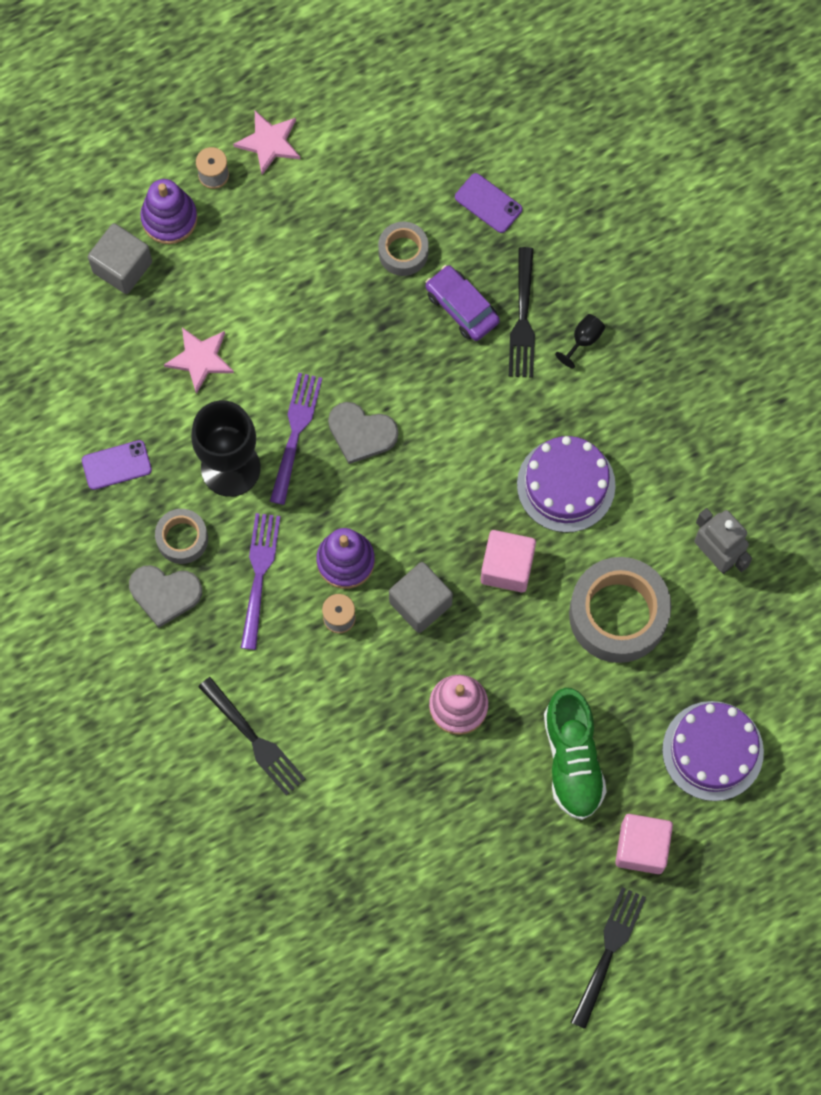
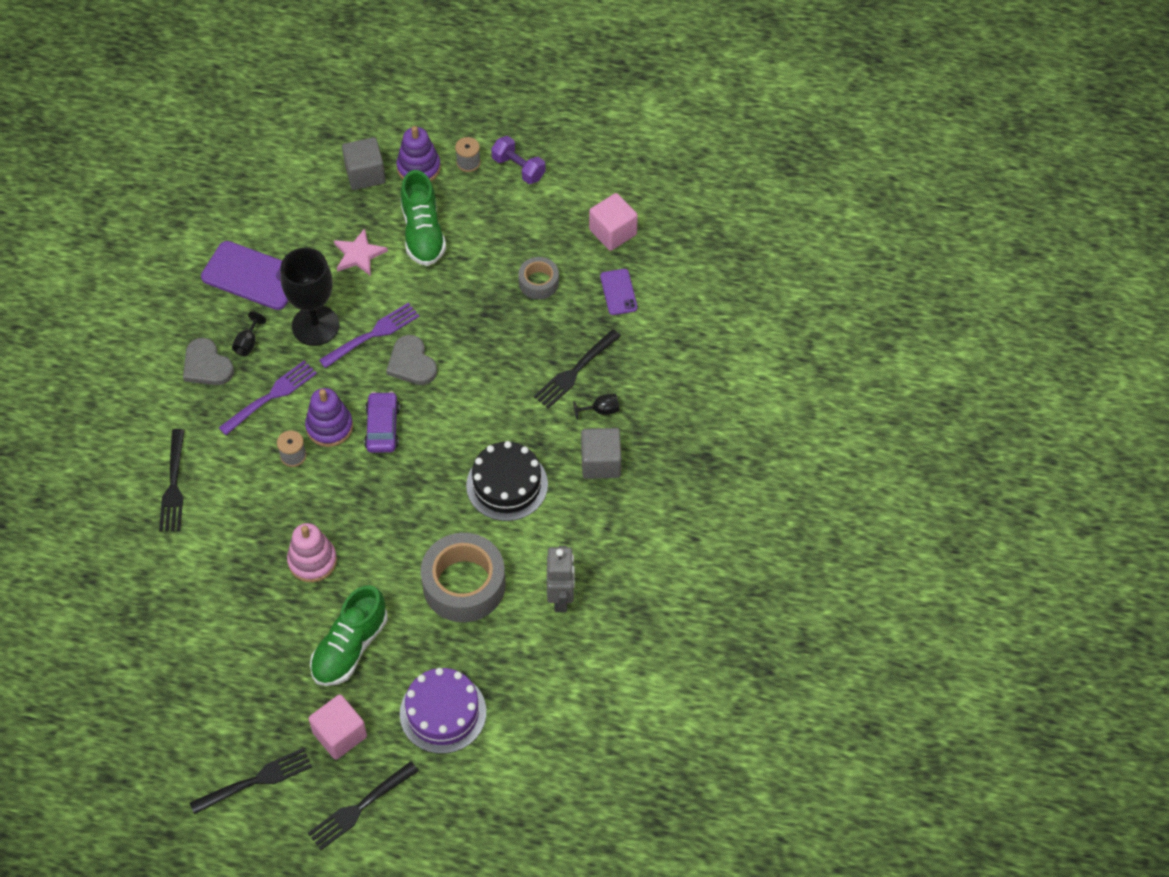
camera: 40 degrees right, 15 degrees down
(116, 465) = (252, 276): purple phone -> purple phone, size x1.83
(182, 539) = (248, 343): grey tape -> black goblet
(241, 286) = (423, 233): none -> green shoe
(269, 143) = (518, 168): pink star -> purple dumbbell
(420, 603) = (349, 484): grey cube -> grey cube (601, 462)
(461, 307) = (543, 338): purple car -> purple car (382, 427)
(507, 567) = (423, 504): pink cube -> pink cube (613, 232)
(566, 485) = (507, 485): purple cake -> black cake
(722, 897) = (360, 807): none -> black fork

